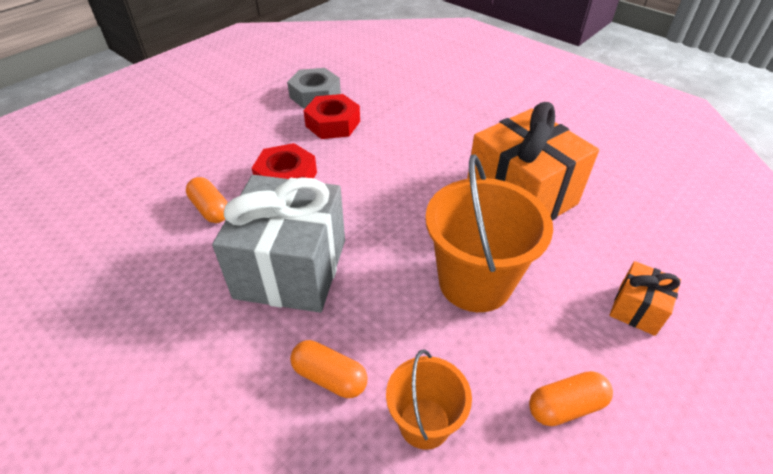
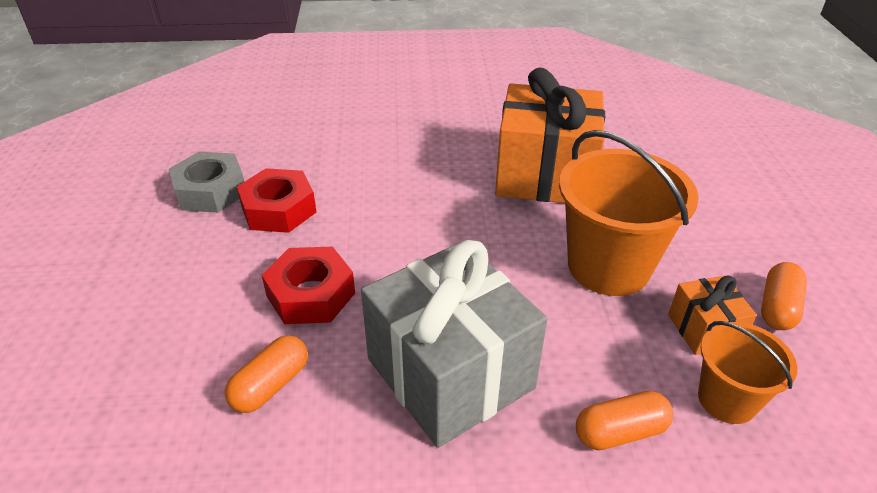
camera: 45 degrees left, 5 degrees down
(211, 209) = (270, 385): orange capsule -> orange capsule turned 60 degrees counterclockwise
(637, 309) = (723, 208): orange gift -> orange gift (704, 330)

